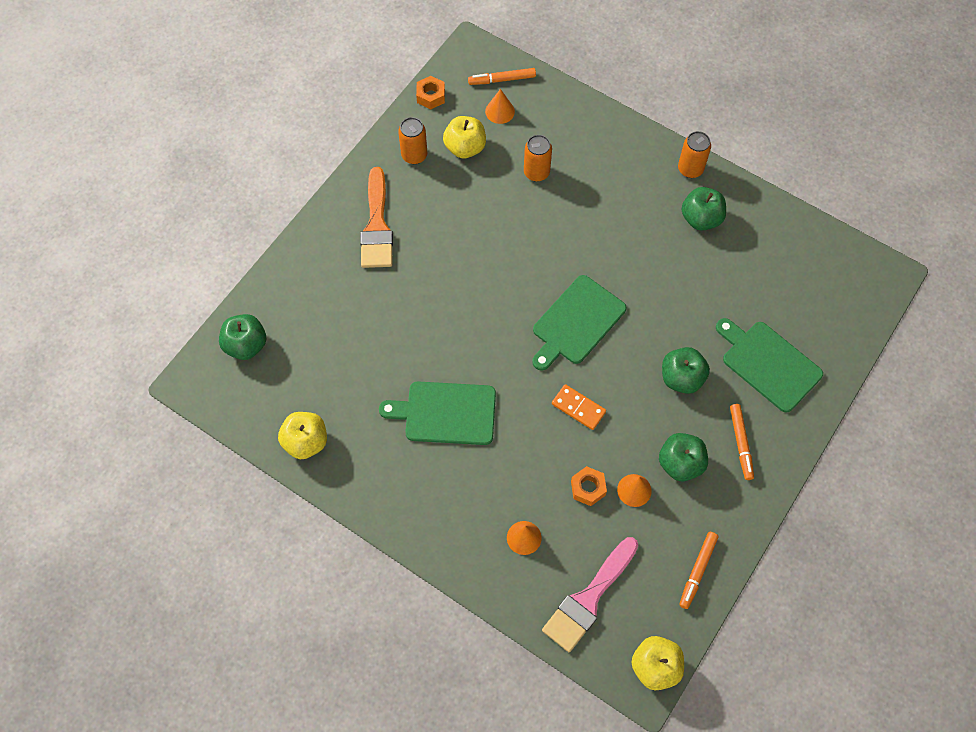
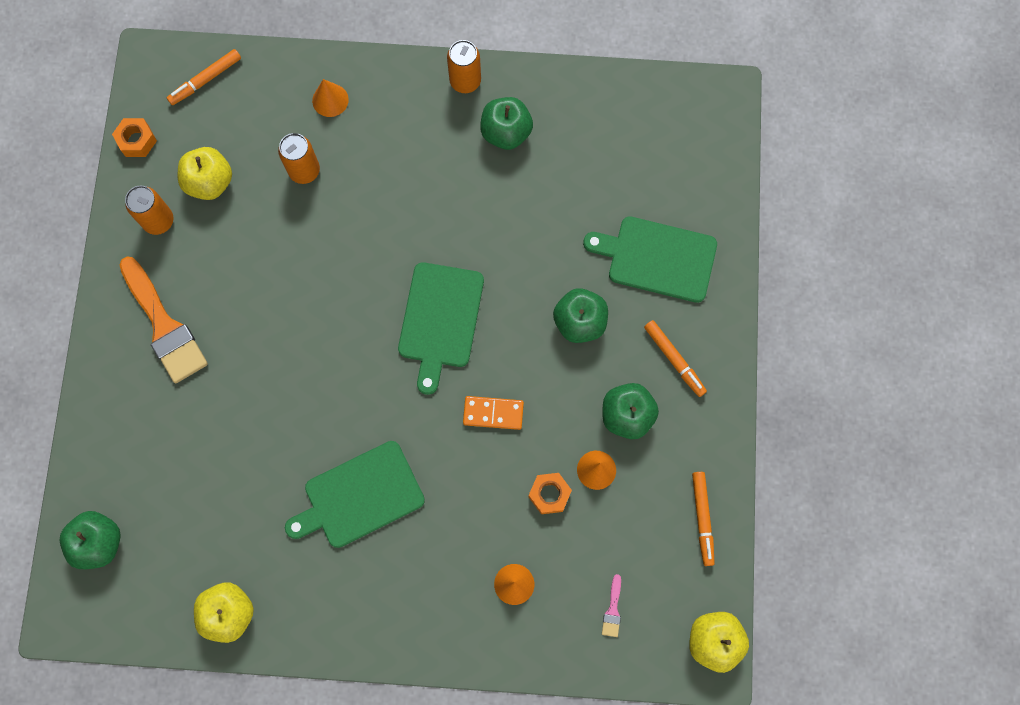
camera: 30 degrees left, 10 degrees up
(500, 111) = (224, 119): orange cone -> orange cone (330, 100)
(588, 599) = (612, 610): pink brush -> pink brush, size x0.40

